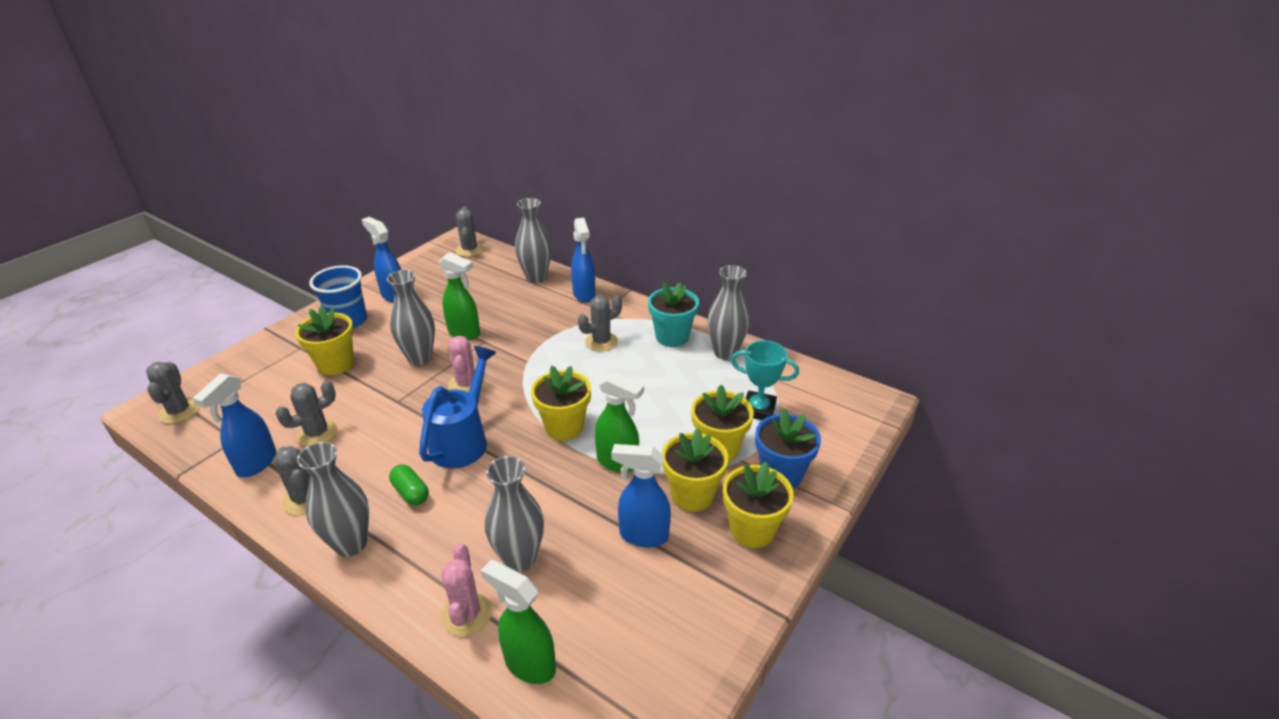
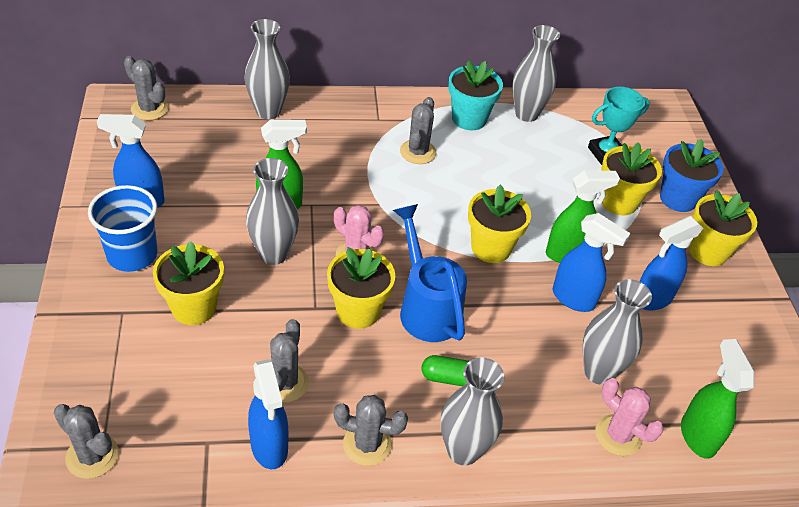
camera: 45 degrees left, 10 degrees up
(529, 663) = (697, 436): green spray bottle -> green spray bottle turned 90 degrees clockwise
(584, 295) = (340, 110): blue spray bottle -> blue spray bottle (574, 299)
(692, 495) = (645, 248): yellow flower pot -> yellow flower pot (358, 311)

